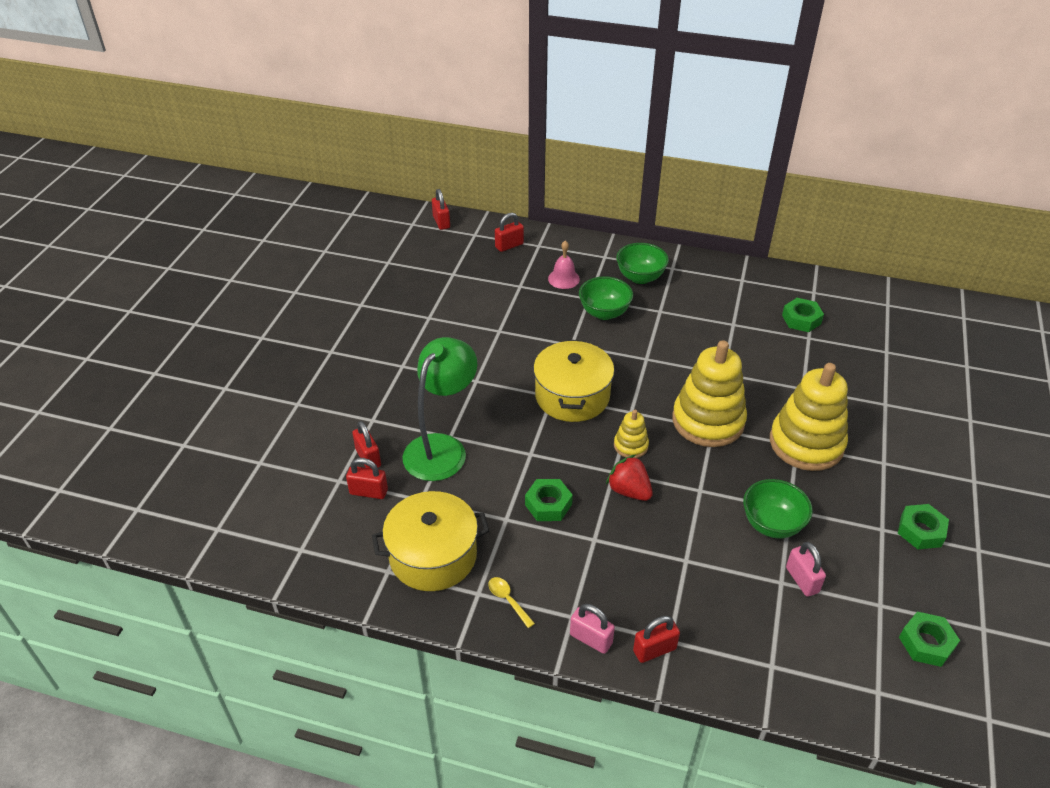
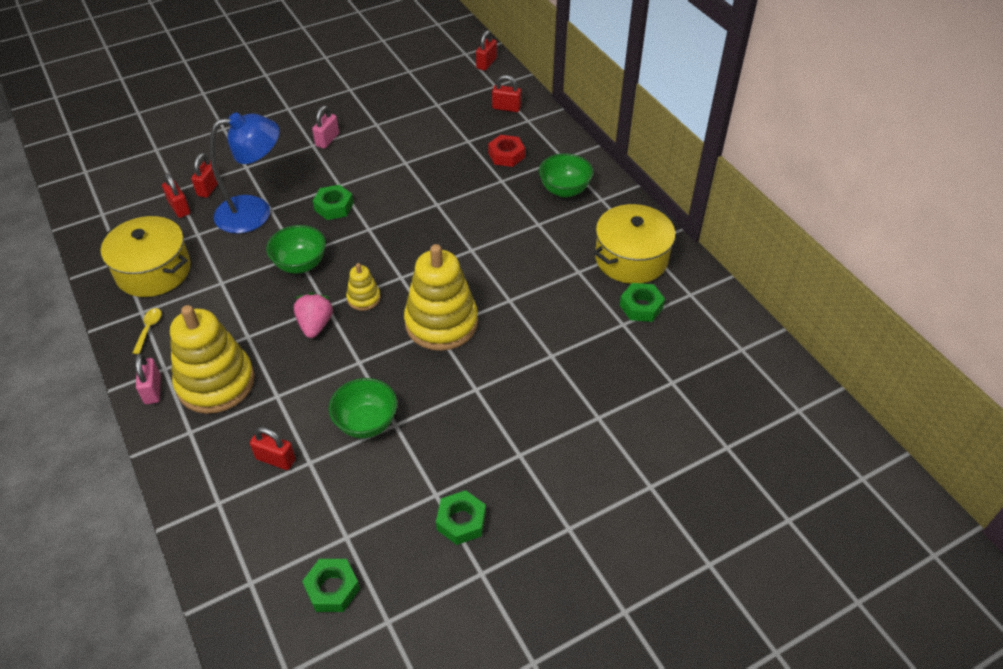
camera: 45 degrees right, 5 degrees up
(442, 448) = (255, 212): green lamp -> blue lamp
(548, 504) = (257, 293): green nut -> green nut (334, 207)
(563, 279) = (506, 155): pink bell -> red nut
(572, 396) = (380, 238): yellow pot -> yellow pot (631, 258)
(604, 313) = (495, 198): green bowl -> green bowl (300, 264)
(629, 491) = (315, 325): red strawberry -> pink strawberry
(654, 650) = (173, 428): red padlock -> red padlock (275, 459)
(802, 580) = (324, 473): pink padlock -> pink padlock (327, 140)
(806, 443) = (484, 393): yellow stacking toy -> yellow stacking toy (216, 383)

